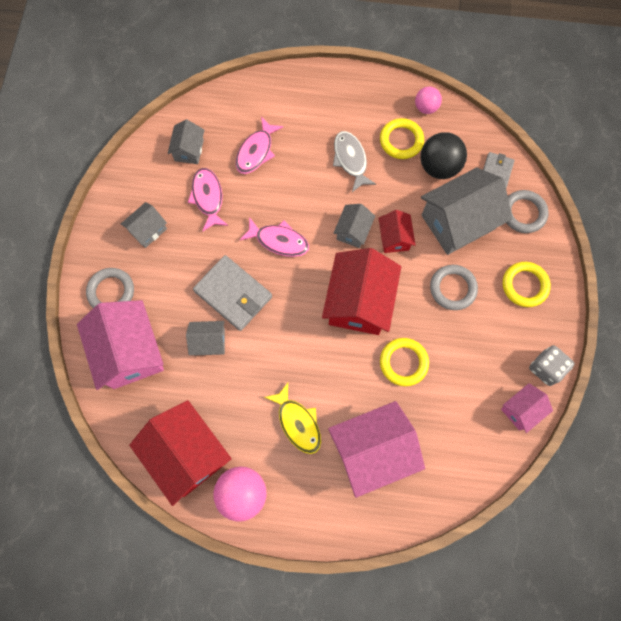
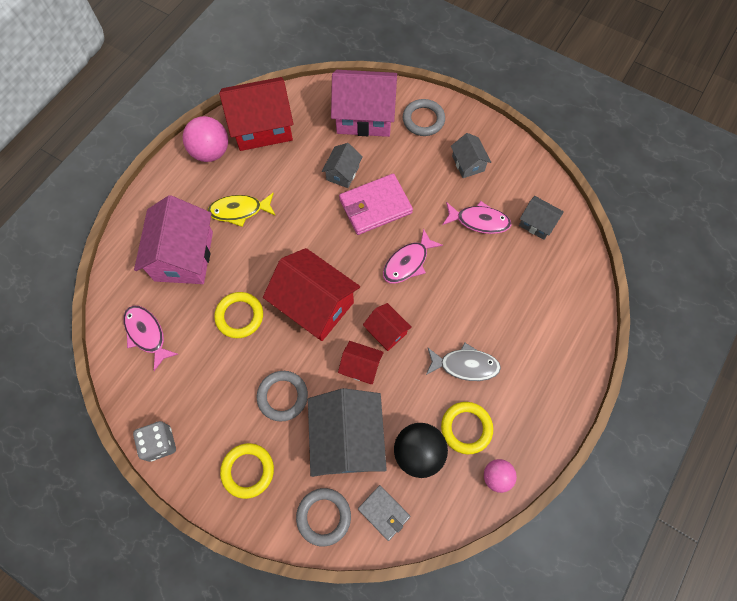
camera: 115 degrees right, 5 degrees down
(233, 294) = (375, 206): grey wallet -> pink wallet
(256, 151) = (511, 281): pink fish -> pink fish (147, 334)
(353, 231) = (386, 331): grey house -> red house
(521, 410) = (139, 397): pink house -> none

